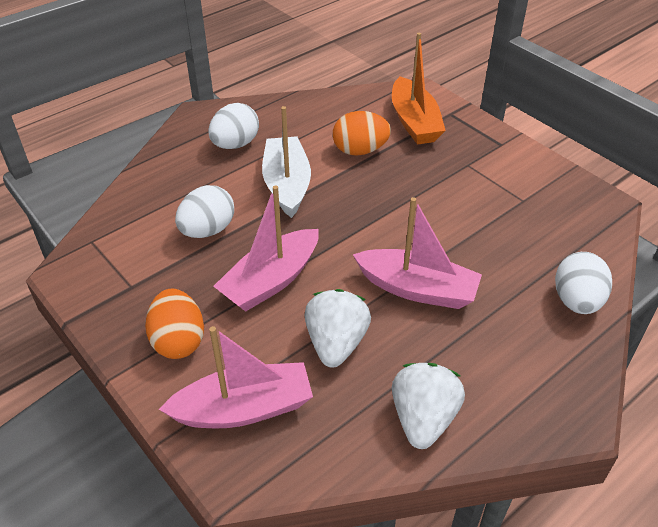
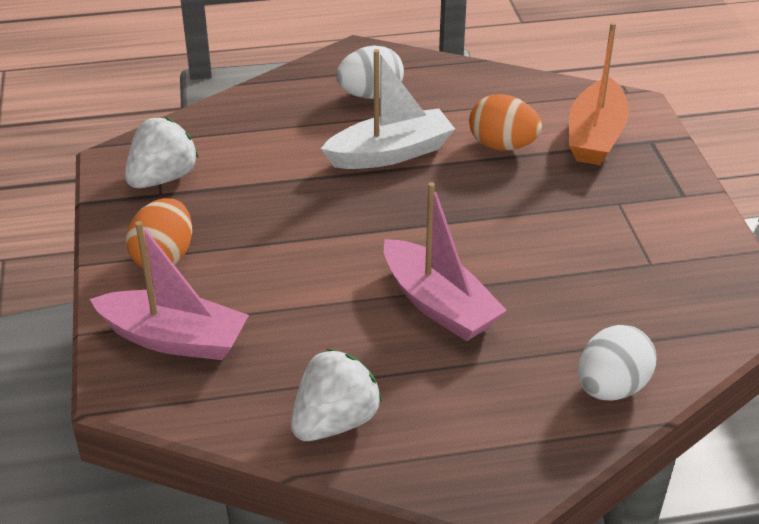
camera: 30 degrees right, 5 degrees down
(207, 230) = (272, 169): white egg -> none
(271, 281) = (294, 238): pink boat -> none
(287, 185) = (390, 153): white boat -> white boat turned 45 degrees clockwise
(336, 343) = (309, 320): white strawberry -> white strawberry (163, 178)

